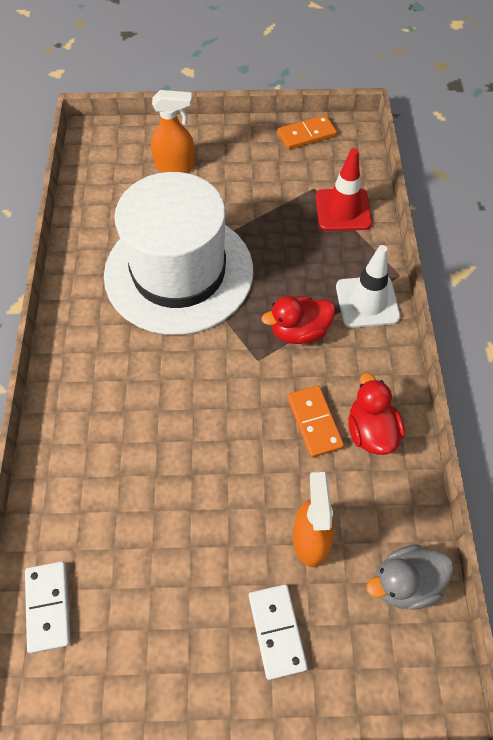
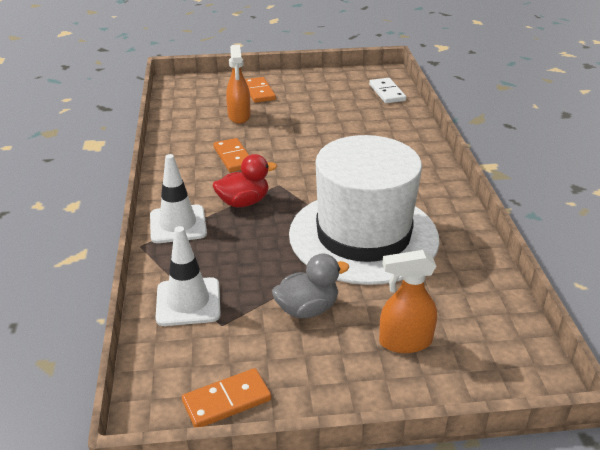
camera: 175 degrees right, 25 degrees down
(276, 631) = (259, 92): white domino -> orange domino
(343, 210) = (188, 302): red traffic cone -> white traffic cone
(370, 431) = (192, 155): red duck -> none
(404, 583) = (184, 106): grey duck -> grey duck (307, 309)

